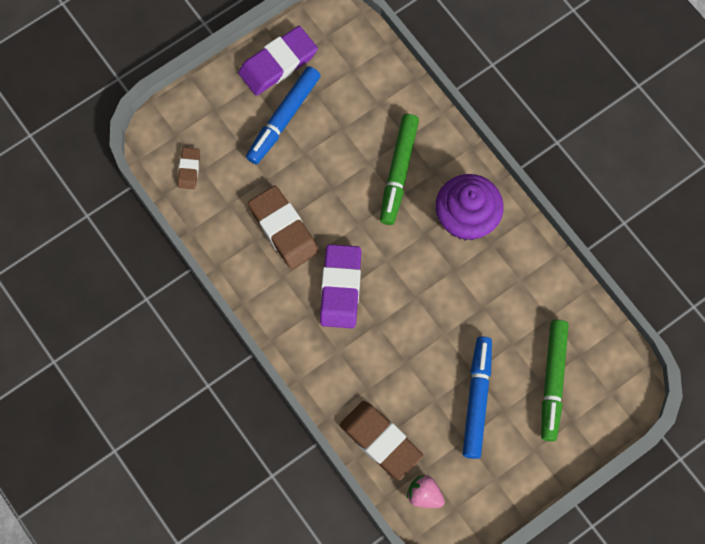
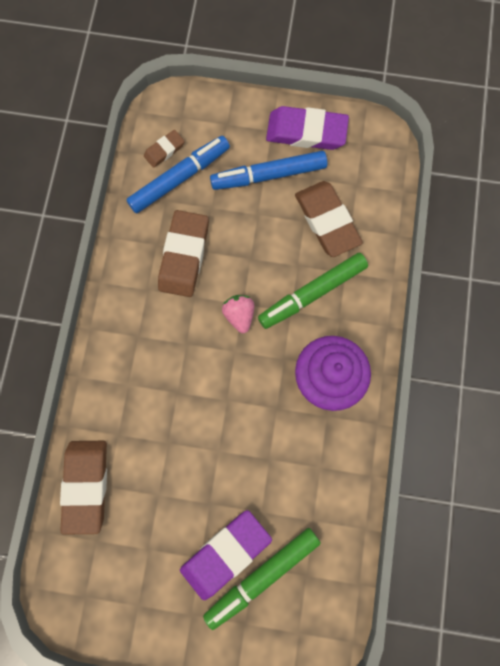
camera: 45 degrees right, 5 degrees up
(340, 288) = (179, 339): purple eraser -> purple eraser (226, 553)
(357, 113) = (327, 221): none -> brown eraser
(424, 495) = (73, 561): pink strawberry -> pink strawberry (239, 315)
(477, 399) = (190, 528): blue marker -> blue marker (179, 178)

